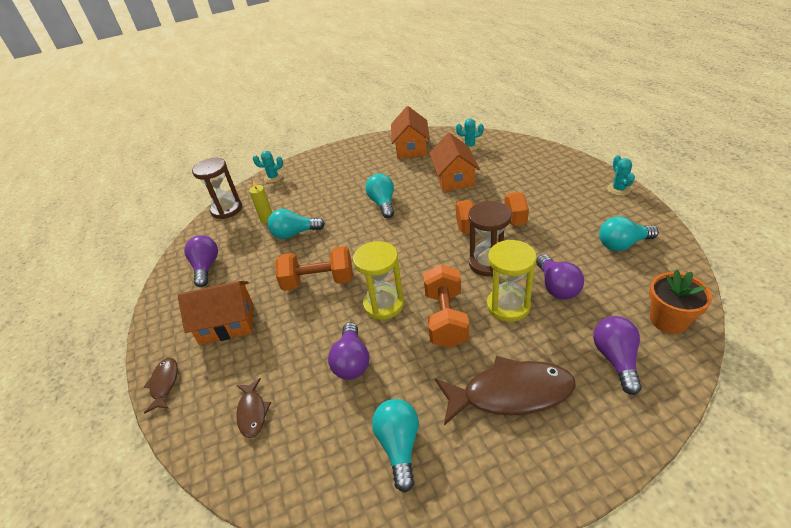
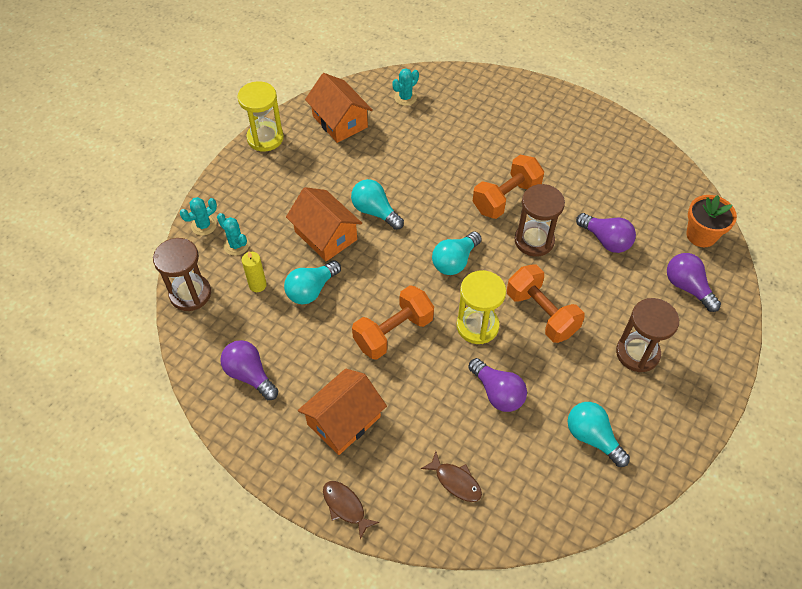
camera: 40 degrees left, 15 degrees up
(454, 178) = (424, 149): orange house -> orange house (326, 235)
(508, 306) = (581, 277): yellow hourglass -> yellow hourglass (265, 138)
(511, 393) = (637, 353): brown fish -> brown hourglass
(618, 189) = (587, 109): turquoise cactus -> turquoise cactus (236, 245)
(622, 244) = (628, 173): turquoise light bulb -> turquoise light bulb (455, 261)

